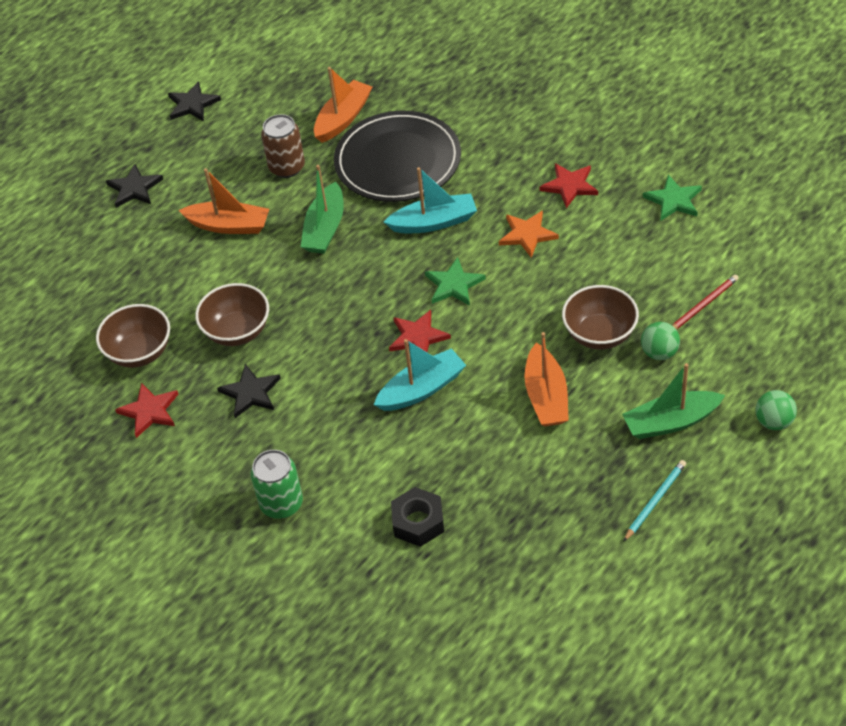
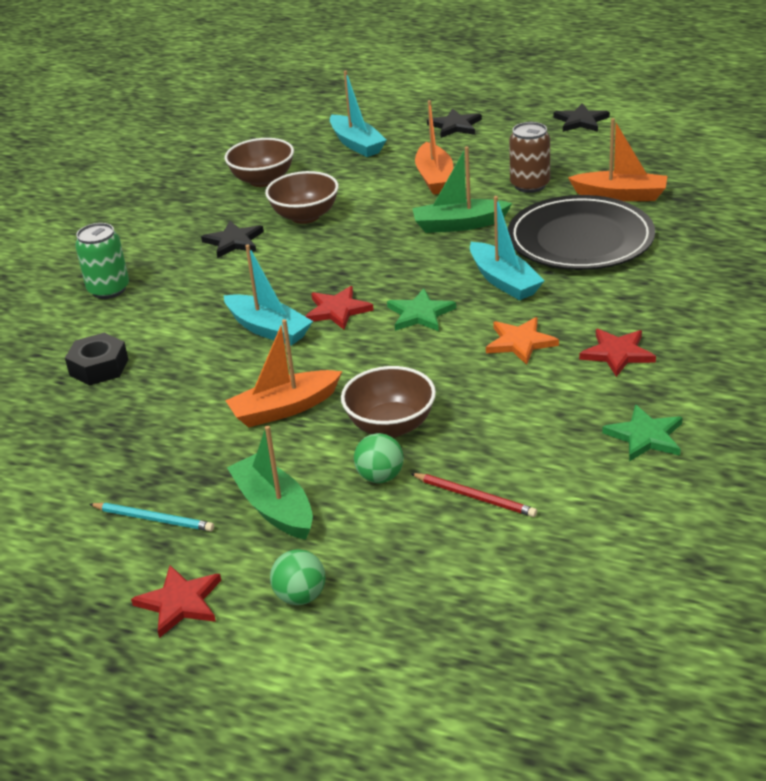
camera: 70 degrees right, 15 degrees down
(116, 267) = (356, 144): none -> turquoise boat
(149, 411) = (198, 202): red star -> red star (180, 602)

